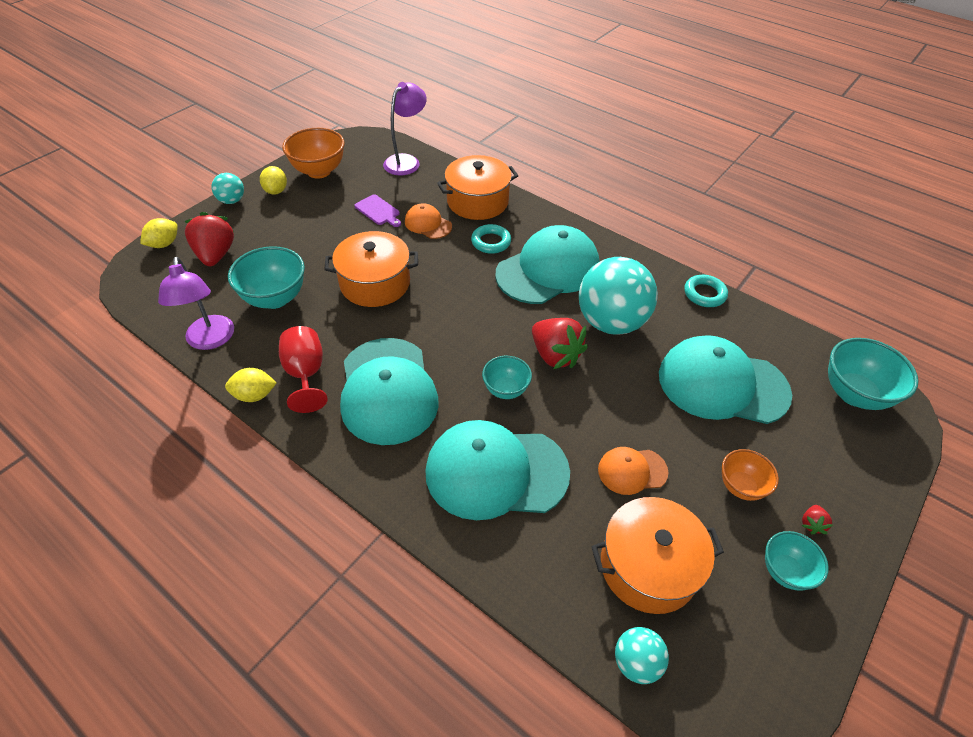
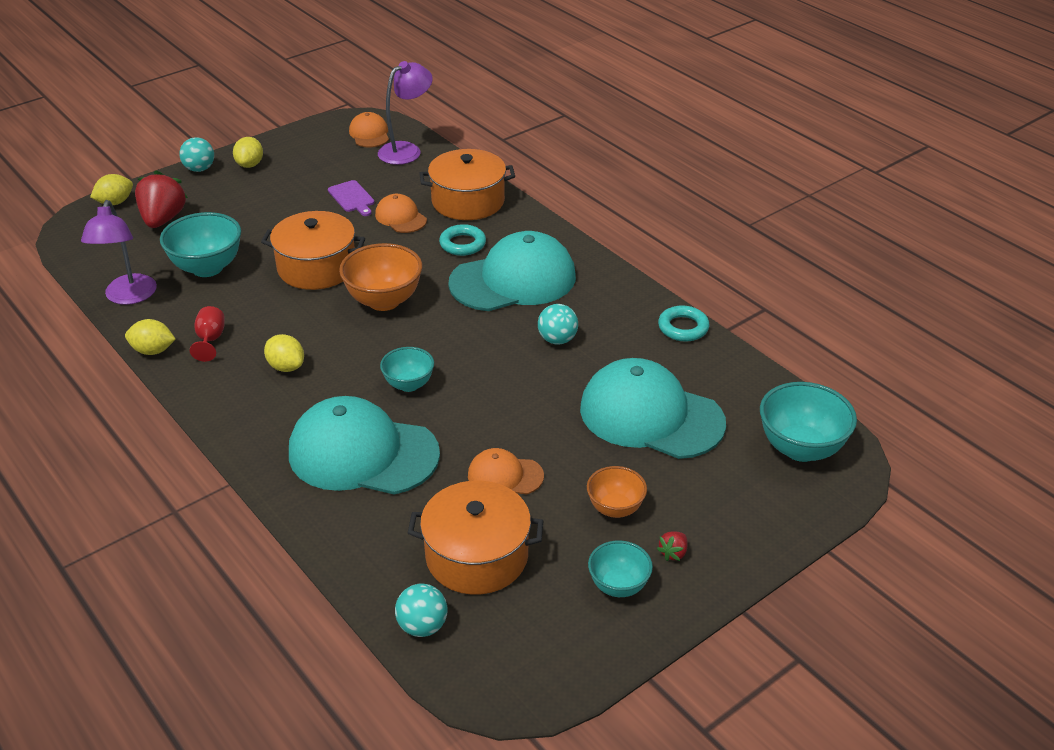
camera: 15 degrees right, 10 degrees down
(306, 374) = (210, 340): red goblet -> red goblet, size x0.65
(319, 171) = (304, 150): orange bowl -> orange bowl (384, 301)
(369, 150) = (369, 134): none -> orange cap
(388, 390) = (286, 367): turquoise cap -> yellow lemon
(555, 355) = (478, 361): red strawberry -> none
(611, 322) = (557, 340): turquoise ball -> turquoise ball, size x0.47

